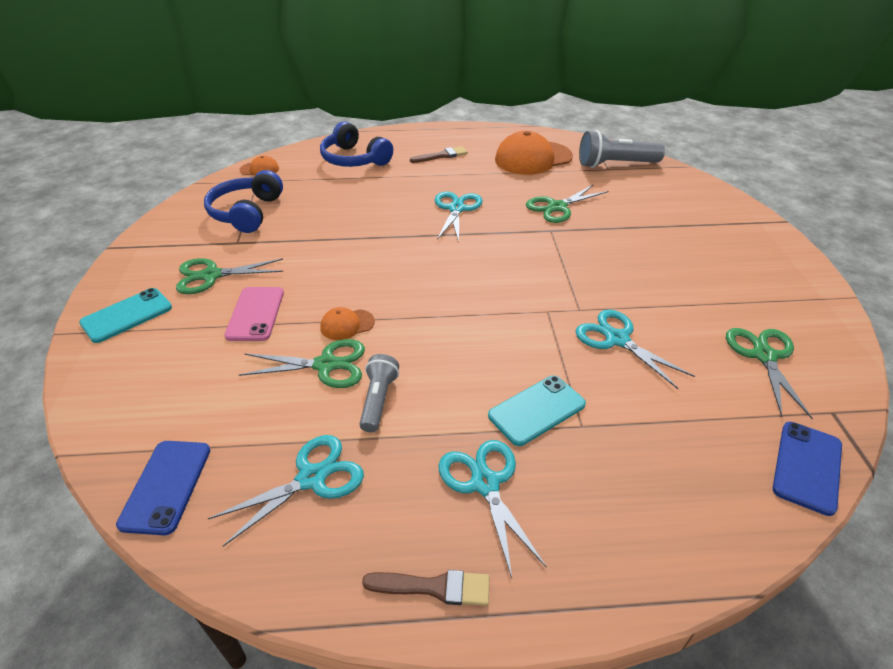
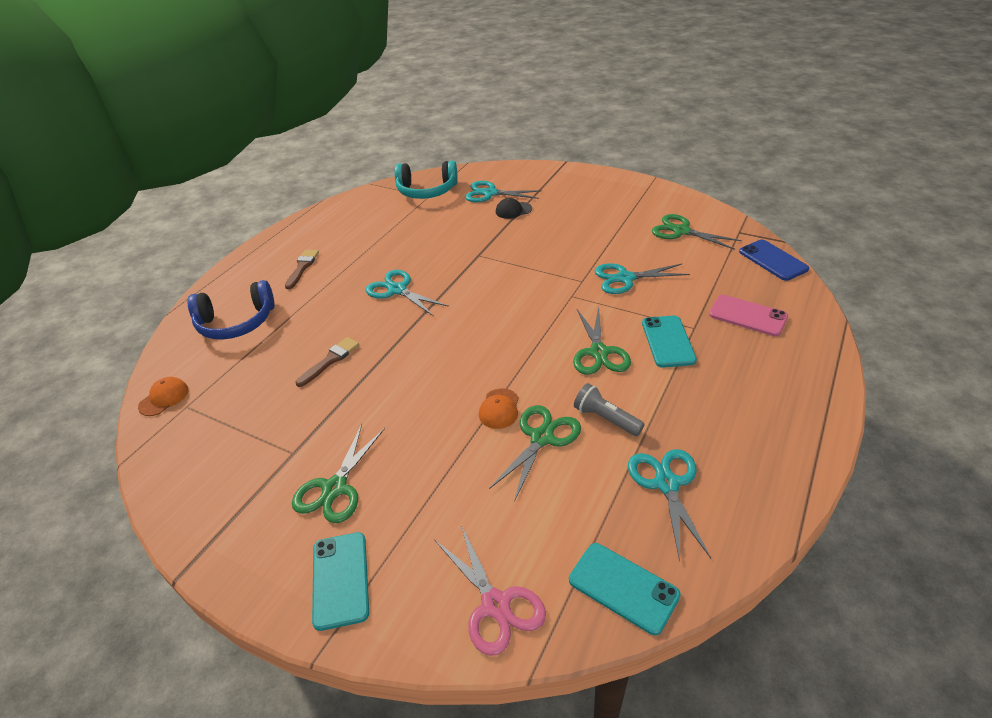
camera: 55 degrees left, 0 degrees up
(125, 407) = (495, 604): none -> pink scissors
(166, 486) = (623, 587): blue phone -> turquoise phone
(247, 213) = (244, 431): blue headphones -> none
(255, 314) = (431, 468): pink phone -> pink phone (747, 316)
(434, 587) = (794, 447): brown brush -> brown brush (330, 360)
(485, 484) = (720, 391): turquoise scissors -> turquoise scissors (490, 193)
(533, 158) = (370, 223): orange cap -> none
(557, 207) = (452, 240): green scissors -> green scissors (599, 352)
(615, 164) = (427, 190): grey flashlight -> turquoise headphones
(647, 222) = (513, 210): none -> black cap

